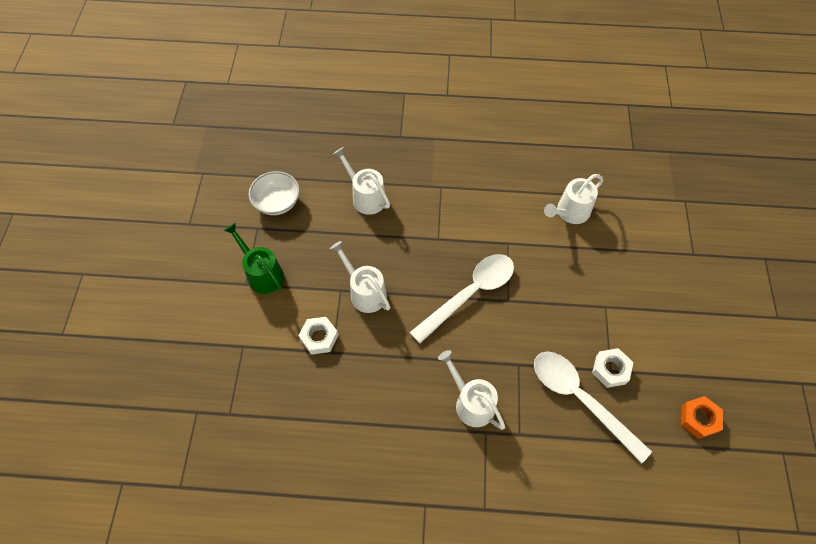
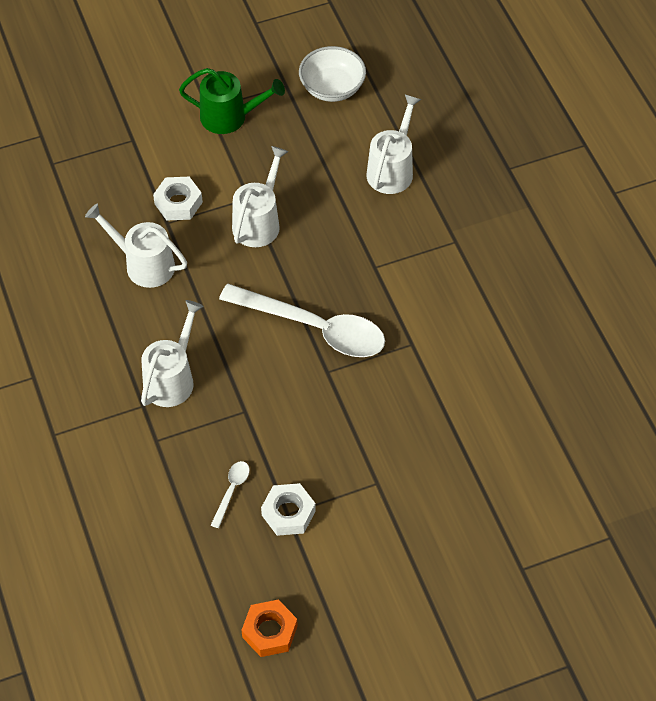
camera: 65 degrees right, 5 degrees down
(262, 274) = (229, 117): green watering can -> green watering can turned 75 degrees clockwise
(570, 212) = (503, 399): white watering can -> white watering can (144, 264)
(580, 399) = (231, 491): white spoon -> white spoon, size x0.41

